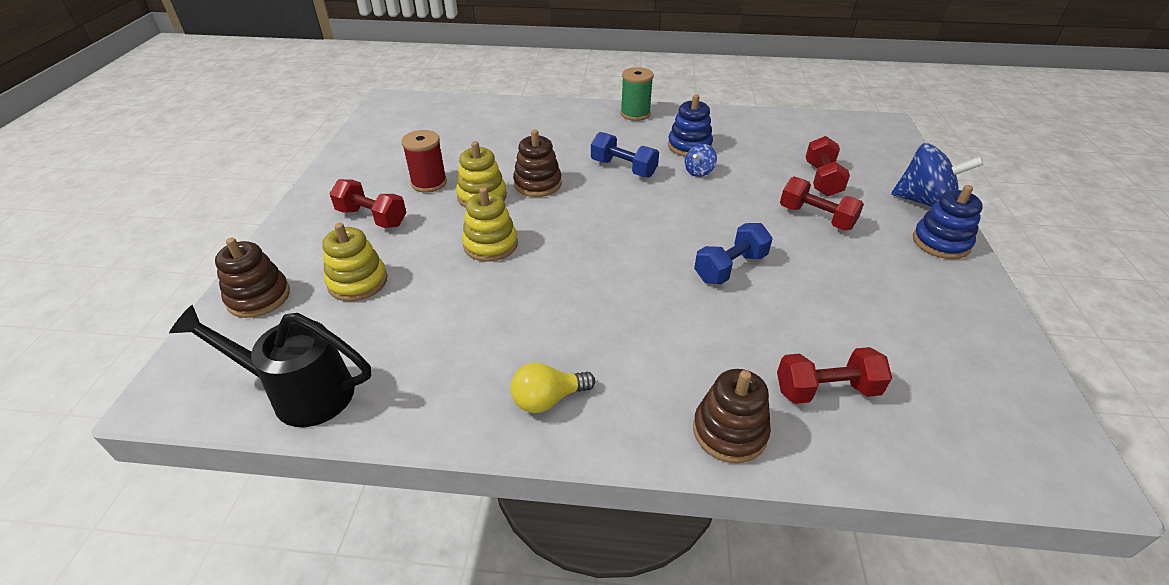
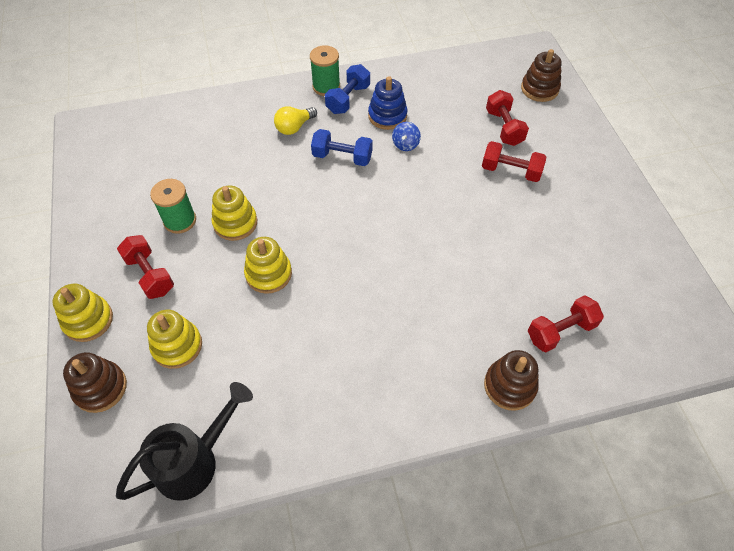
camera: 20 degrees left, 15 degrees up
(289, 239) = (88, 320): none -> yellow stacking toy
(302, 393) = (194, 461): black watering can -> black watering can turned 150 degrees clockwise
(372, 217) = (150, 275): red dumbbell -> red dumbbell turned 45 degrees clockwise
(429, 183) = (180, 220): red spool -> green spool
(537, 184) = (277, 195): brown stacking toy -> brown stacking toy (539, 89)
(548, 399) = (379, 403): yellow light bulb -> yellow light bulb (294, 127)
(730, 267) = (463, 241): blue dumbbell -> blue dumbbell (348, 99)
(924, 202) = (583, 132): blue spinning top -> none
(940, 242) = (603, 171): blue stacking toy -> none

